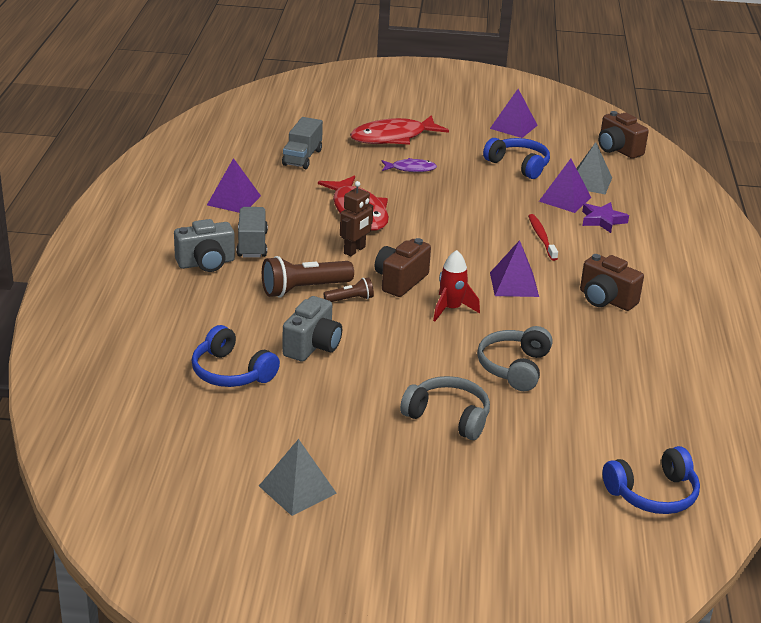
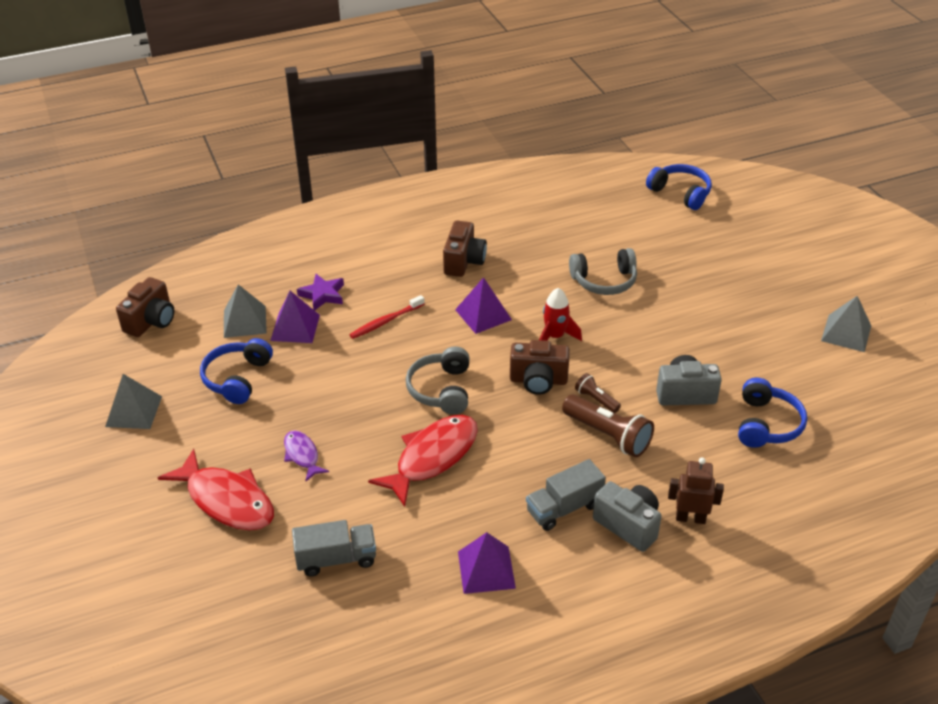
camera: 115 degrees left, 10 degrees up
(355, 250) = (511, 430): brown robot -> brown robot (690, 518)
(448, 417) = (696, 293): grey headphones -> grey headphones (441, 390)
(513, 127) = (134, 411): purple pyramid -> grey pyramid

